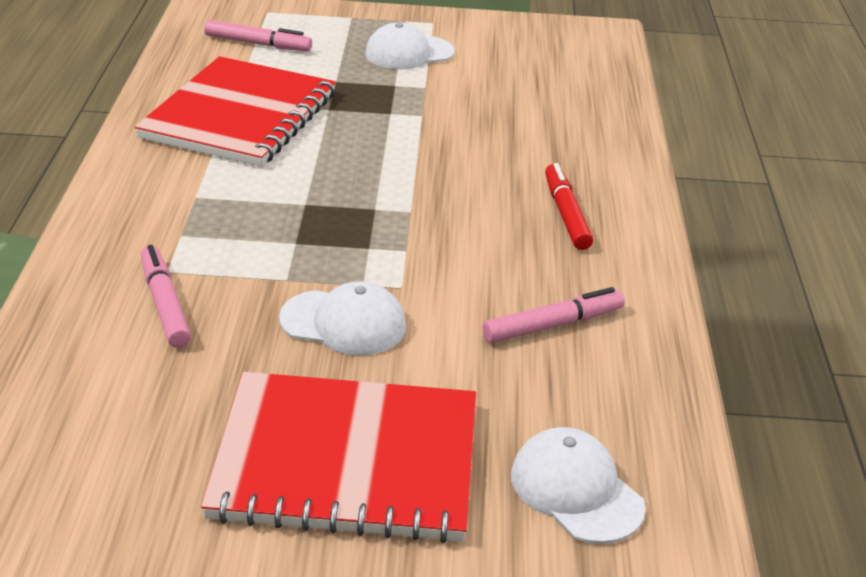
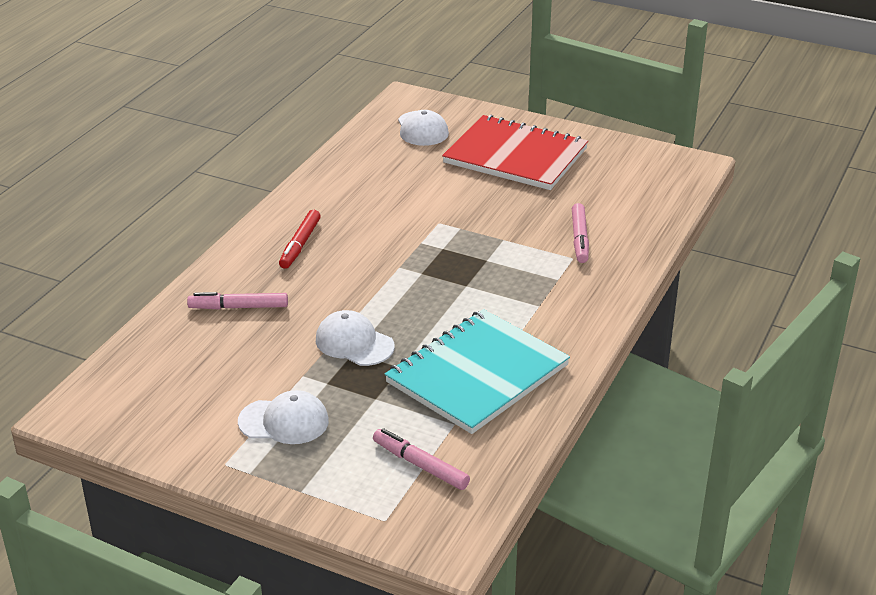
camera: 155 degrees left, 0 degrees up
(240, 116) = (477, 374): red notebook -> turquoise notebook
(343, 323) = (483, 210): white cap -> white cap (354, 343)
(553, 325) = (371, 188): pink marker -> pink marker (238, 307)

